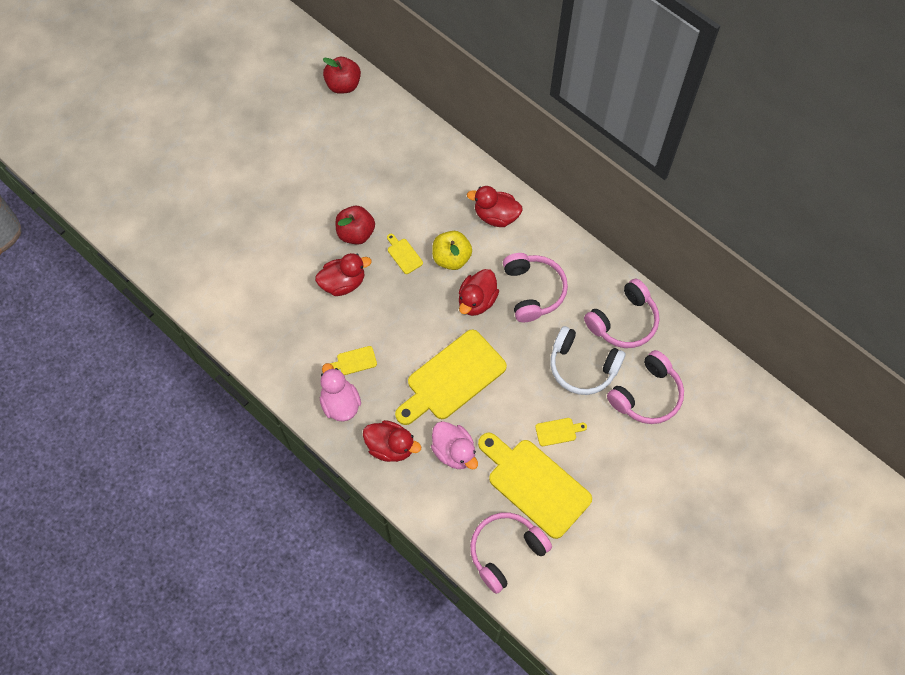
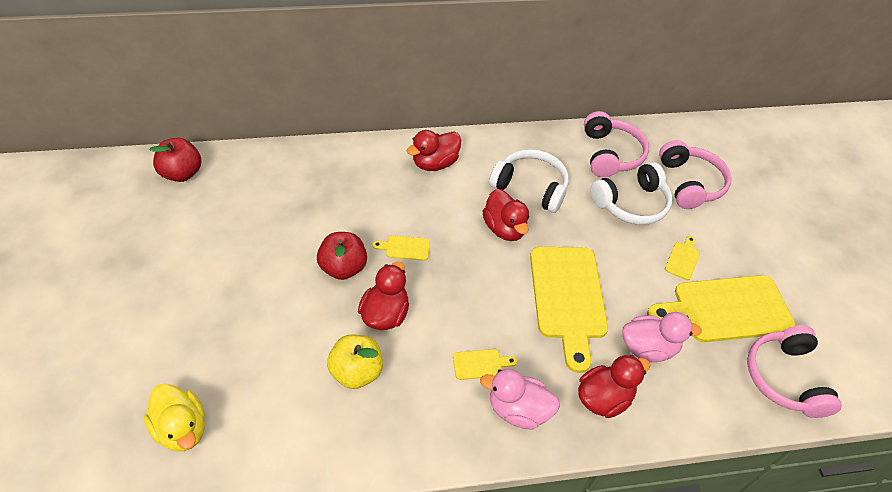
camera: 55 degrees left, 15 degrees down
(186, 244) = (182, 428): none -> yellow duck
(354, 361) = (480, 364): yellow cutting board -> yellow cutting board turned 120 degrees counterclockwise
(451, 258) = (444, 217): yellow apple -> yellow apple (356, 372)
(533, 291) = (530, 187): pink headphones -> white headphones

